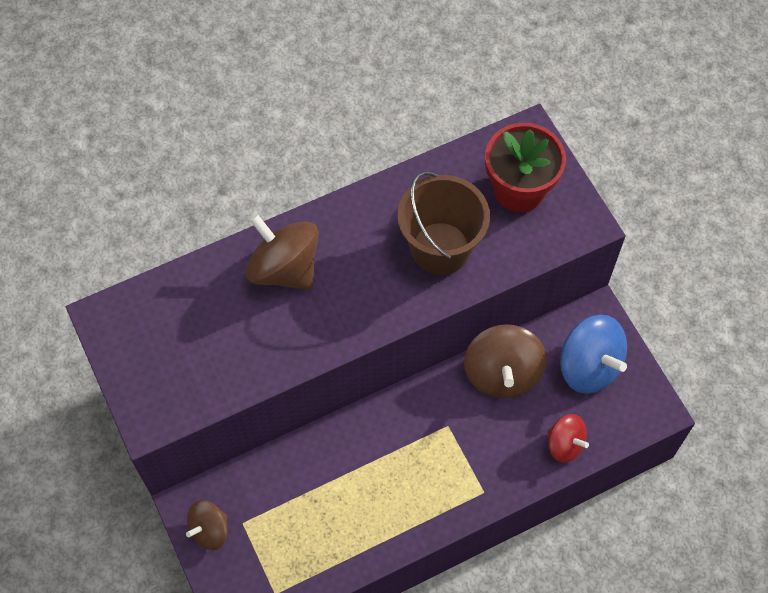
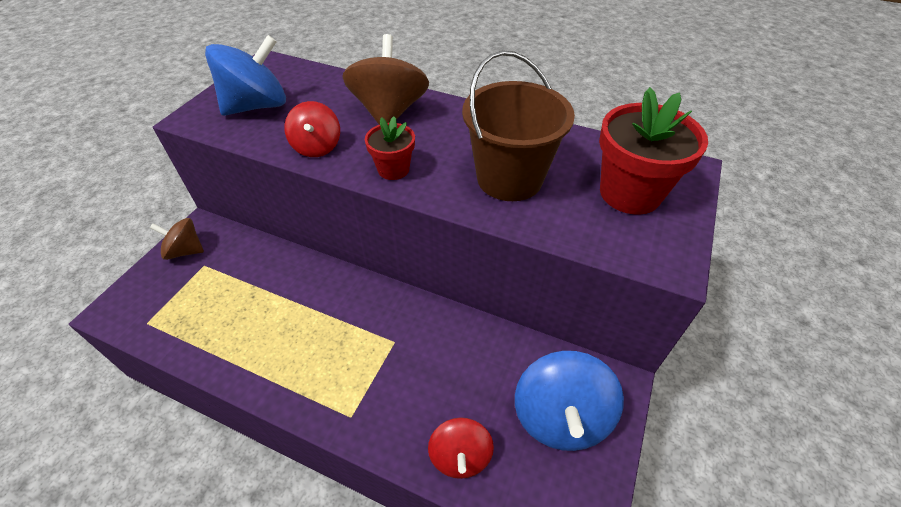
camera: 50 degrees right, 15 degrees down
(178, 362) = (257, 106): none -> blue spinning top
(285, 349) = (317, 147): none -> red spinning top
(362, 315) = (393, 169): none -> red flower pot
(502, 373) = (481, 348): brown spinning top -> none

